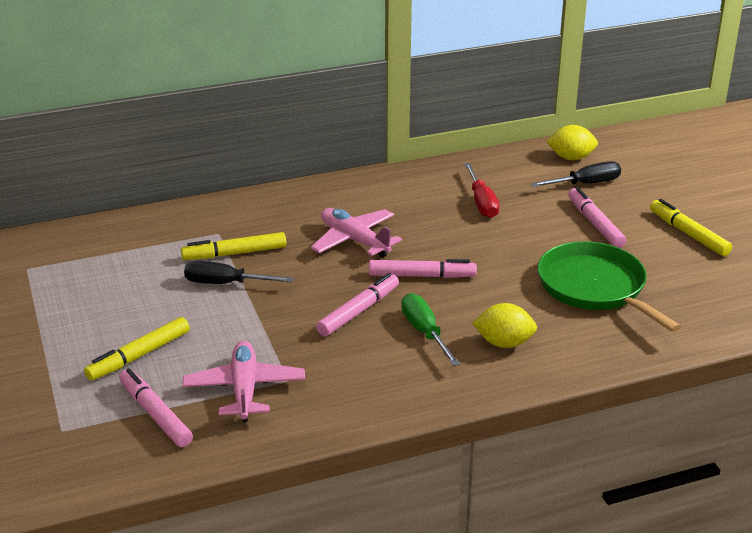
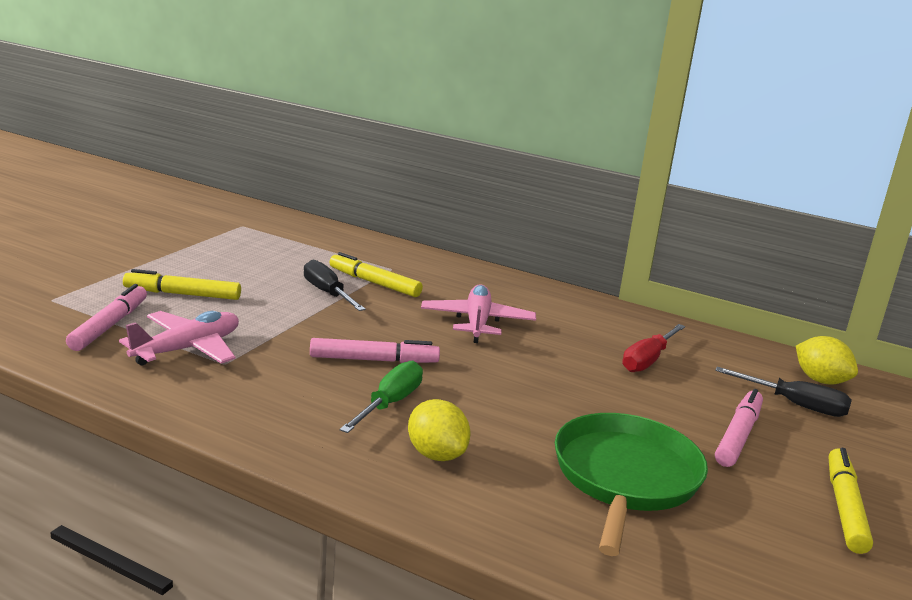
camera: 45 degrees right, 10 degrees down
(421, 276) = (477, 371): pink marker -> none

